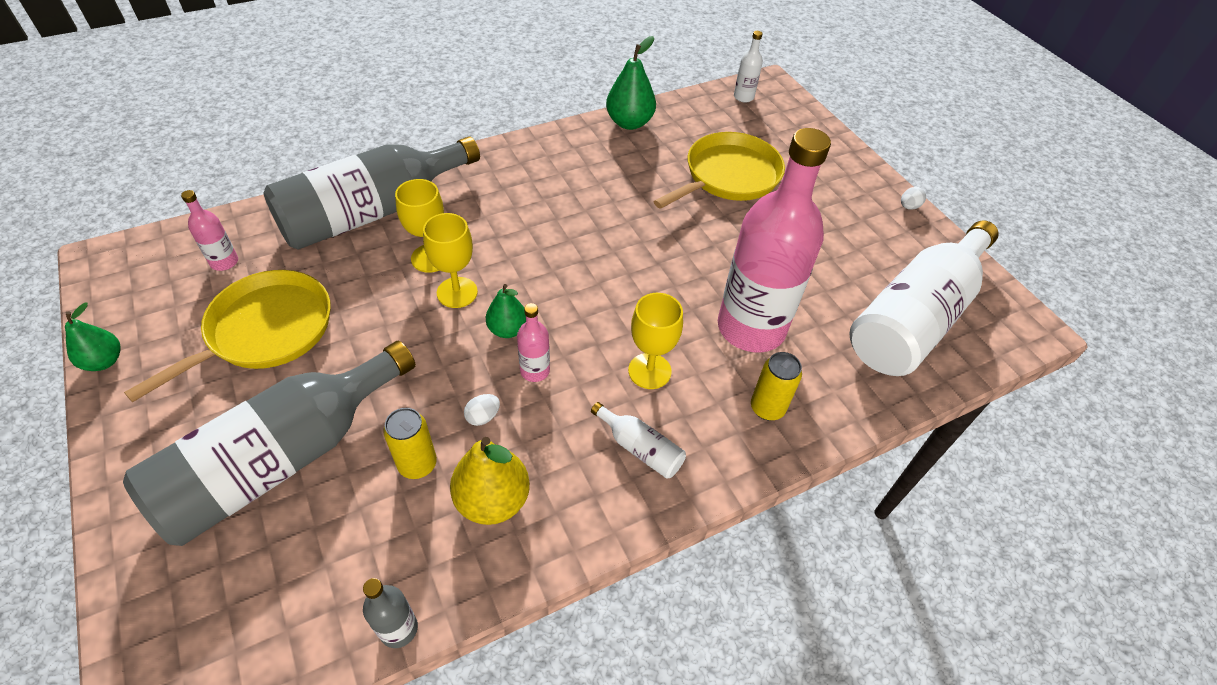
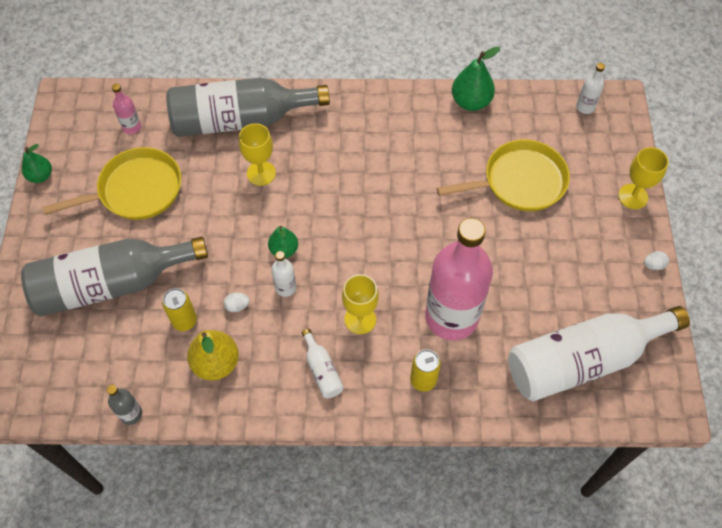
camera: 30 degrees right, 10 degrees up
(457, 292) = (265, 208): yellow goblet -> yellow goblet (633, 196)
(535, 371) = (285, 287): pink bottle -> white bottle

